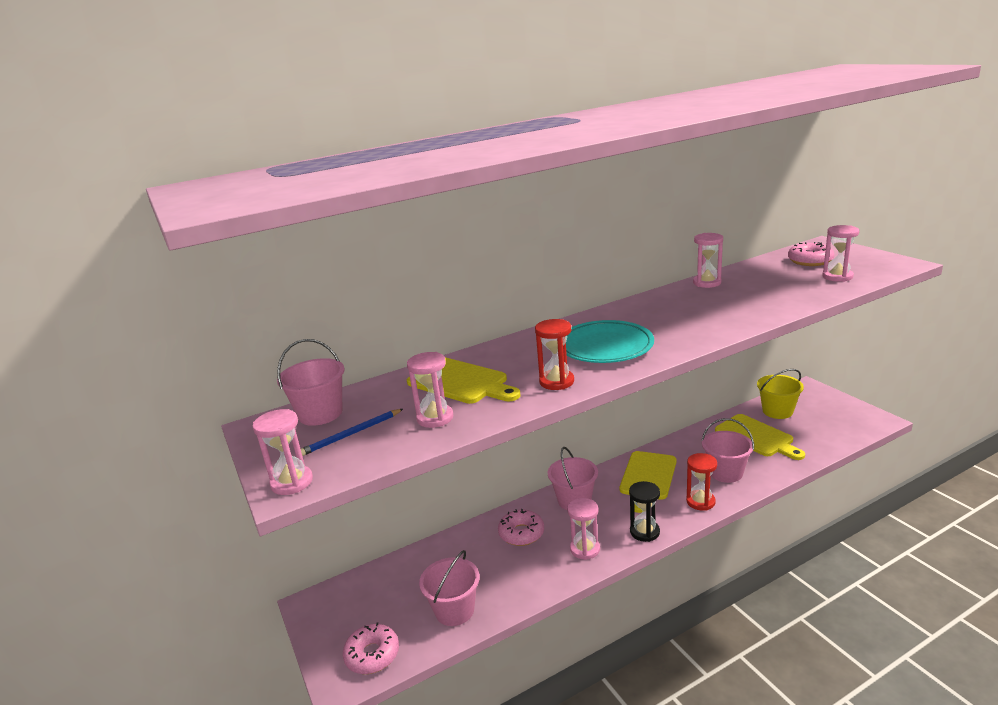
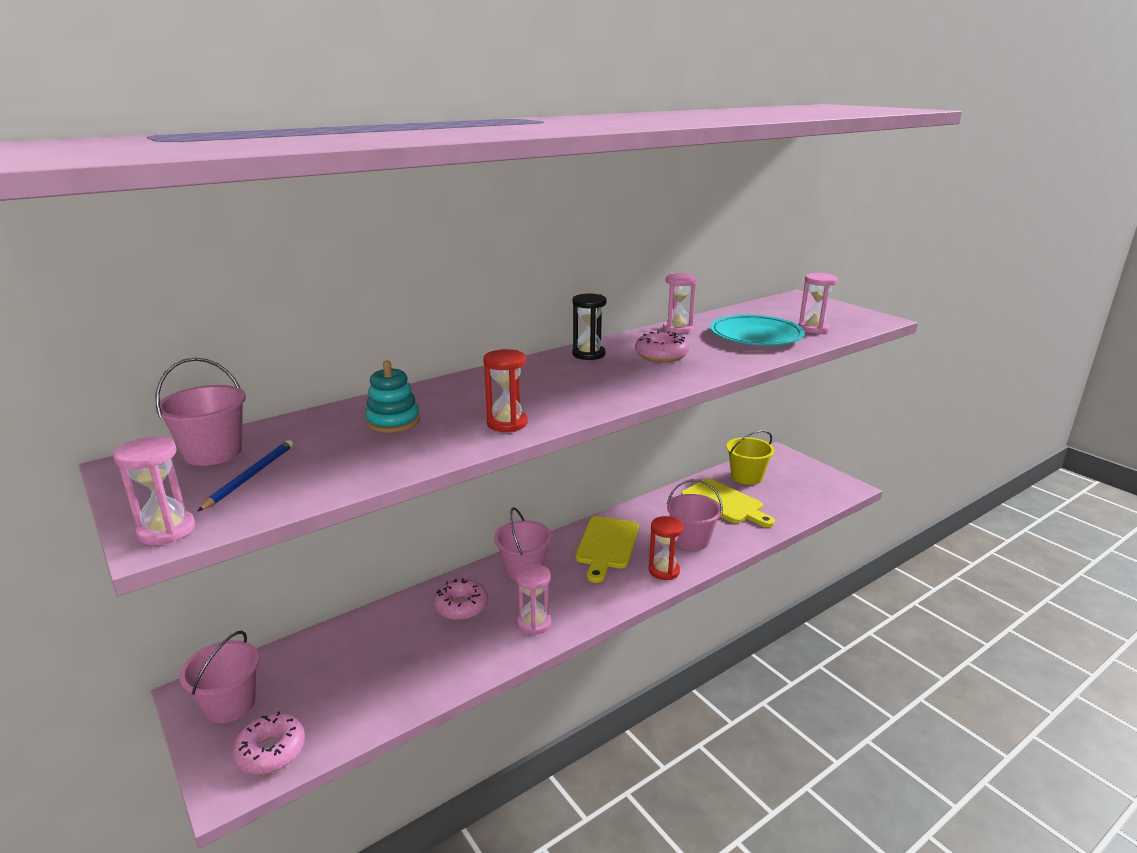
camera: 10 degrees left, 0 degrees up
(351, 434) = (250, 476): blue pencil -> blue pencil turned 150 degrees clockwise
(435, 418) = (358, 459): pink hourglass -> none
(454, 610) = (376, 695): pink bucket -> pink bucket (230, 704)
(461, 382) = (393, 421): yellow cutting board -> turquoise stacking toy
(605, 347) = (564, 389): turquoise plate -> turquoise plate (756, 336)
(644, 532) = (602, 603): black hourglass -> black hourglass (588, 354)
(810, 261) = (785, 312): pink donut -> pink donut (661, 355)

